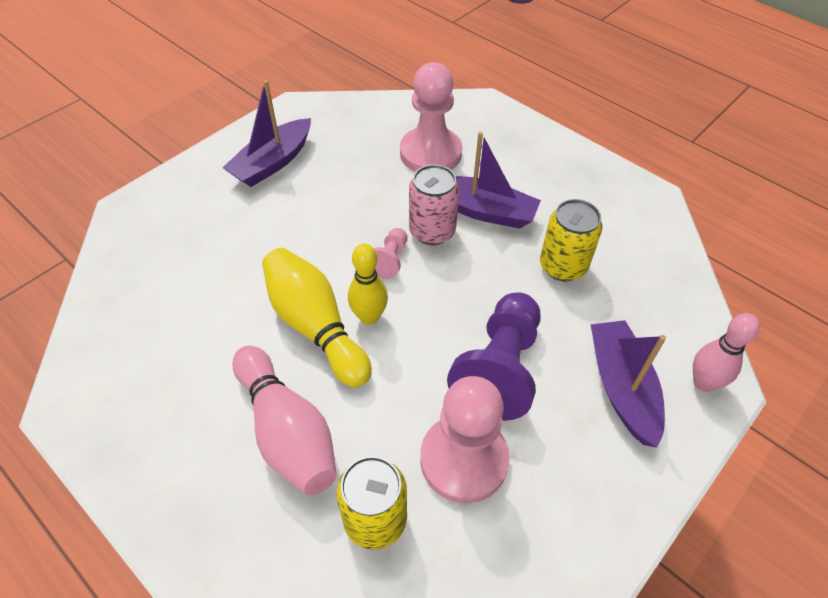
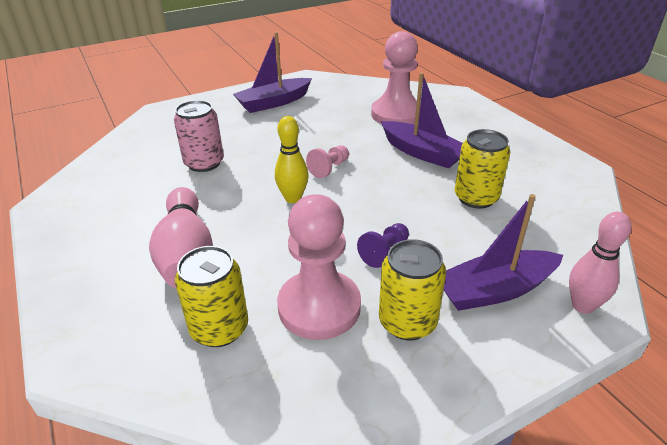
camera: 20 degrees right, 15 degrees down
(315, 326) = (248, 196): yellow bowling pin -> none
(432, 231) = (373, 158): pink can -> pink can (204, 163)
(499, 368) = (384, 252): purple pawn -> purple pawn, size x0.48
(556, 452) = (407, 322): none -> yellow can
(621, 387) = (494, 290): purple boat -> purple boat turned 120 degrees counterclockwise

